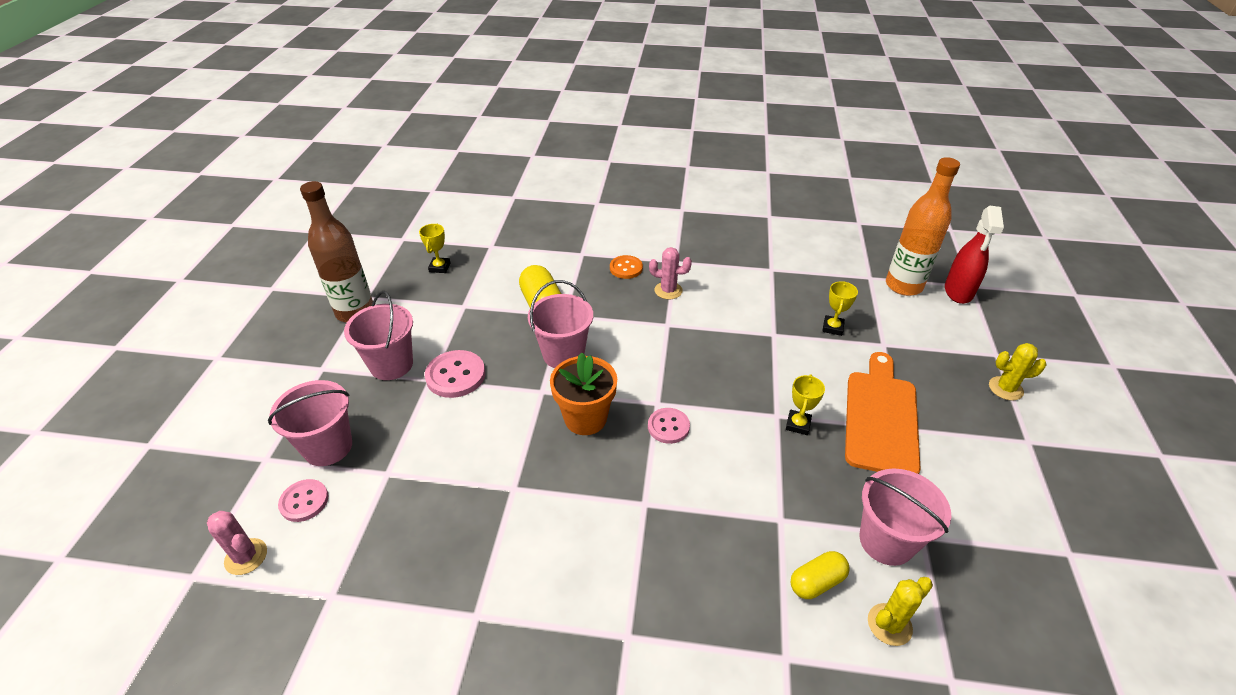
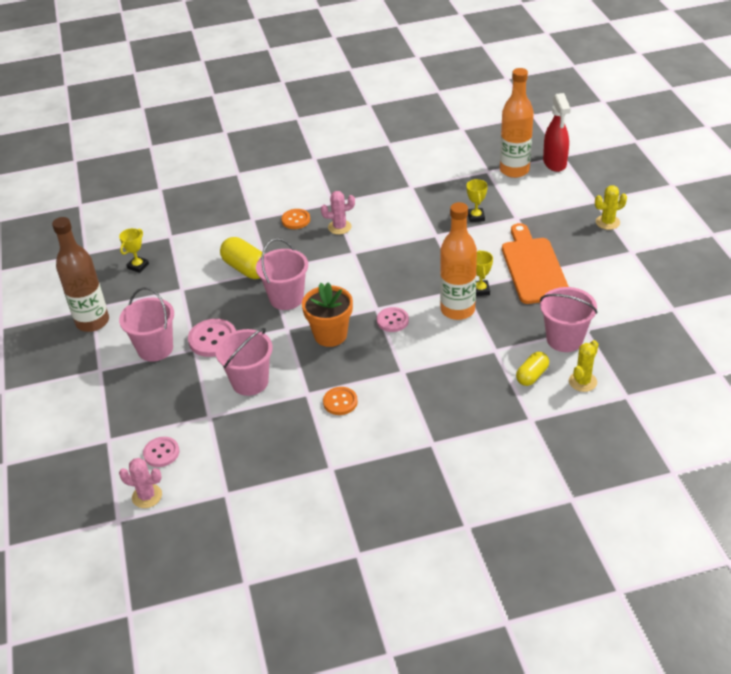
camera: 20 degrees left, 0 degrees up
(328, 447) = (150, 416): pink bucket -> pink bucket (250, 382)
(439, 267) = (138, 266): yellow trophy -> yellow trophy turned 45 degrees clockwise
(545, 517) = (340, 402): none -> orange button
(756, 442) = (457, 310): none -> orange bottle

